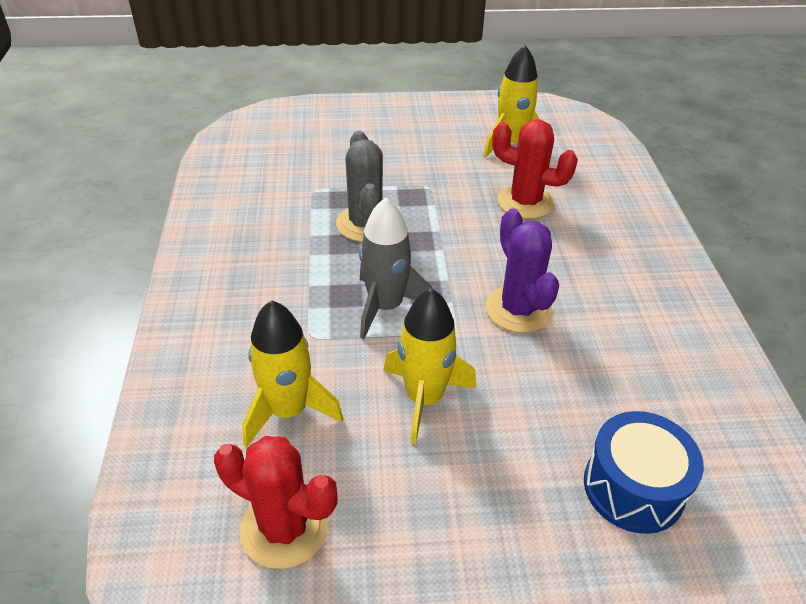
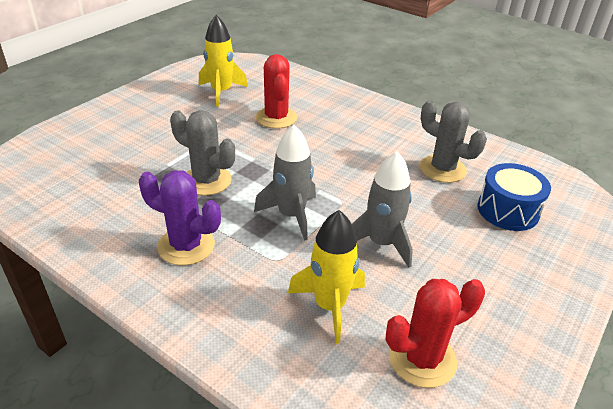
camera: 50 degrees left, 5 degrees down
(424, 398) = (381, 243): yellow rocket -> grey rocket
(518, 309) = (354, 171): purple cactus -> purple cactus (186, 246)
(525, 202) = (276, 118): red cactus -> red cactus turned 75 degrees counterclockwise
(629, 380) = (442, 169): none -> grey cactus

